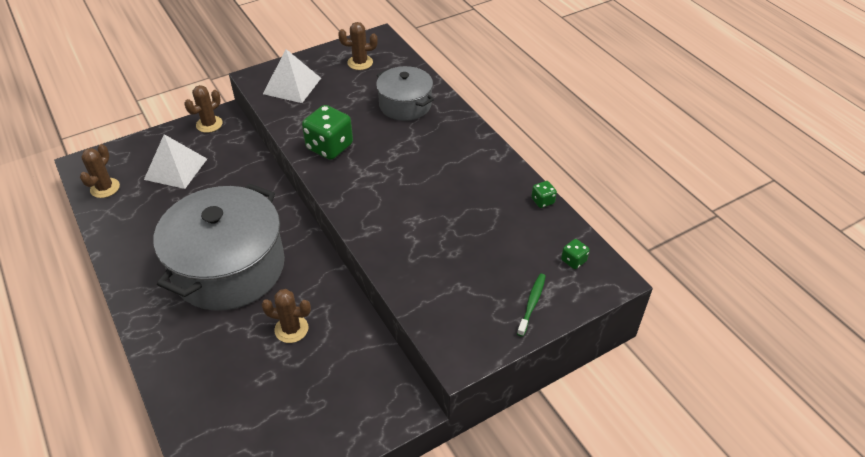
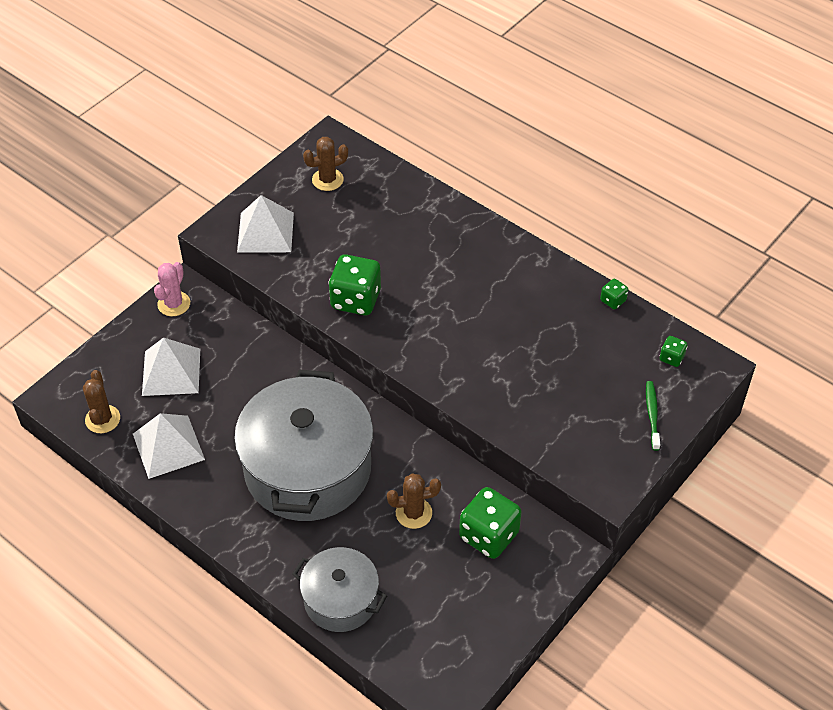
camera: 20 degrees left, 5 degrees up
(137, 220) = (168, 446): none -> white pyramid
(209, 124) = (174, 304): brown cactus -> pink cactus
(344, 368) = (489, 535): none -> green dice
(405, 105) = (410, 223): grey pot -> grey pot (340, 600)

